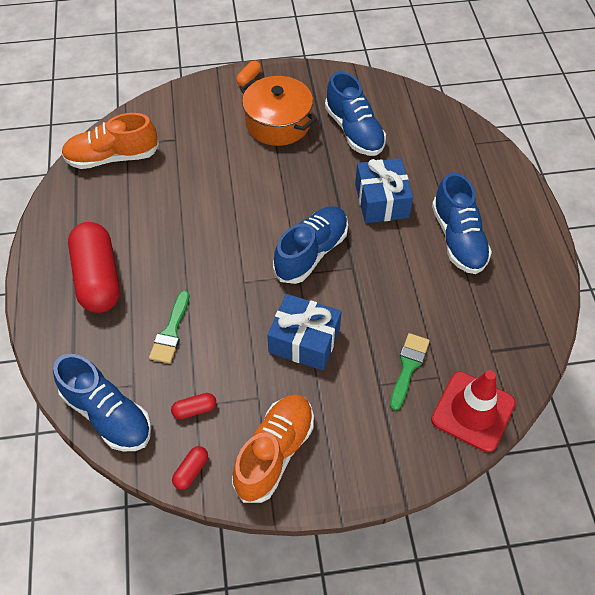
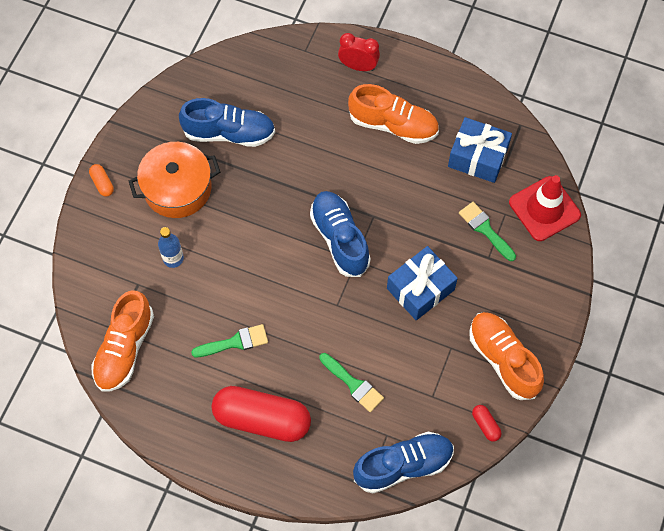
camera: 60 degrees left, 10 degrees up
(161, 225) = (235, 342): none -> green brush
(194, 409) = (435, 399): red capsule -> none
(213, 149) = (173, 258): none -> blue bottle
(381, 201) = (320, 157): blue gift -> blue gift (478, 157)
(458, 239) = (393, 125): blue shoe -> orange shoe
(494, 186) = (358, 66): none -> red clock

